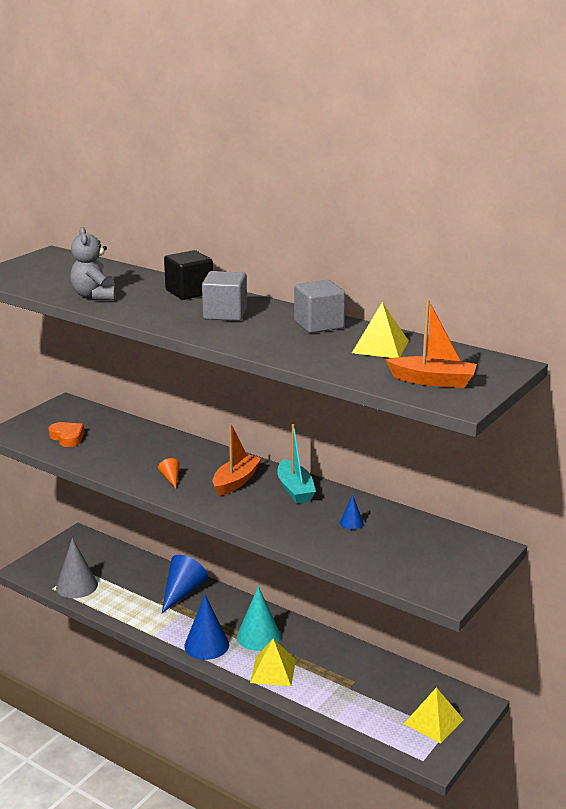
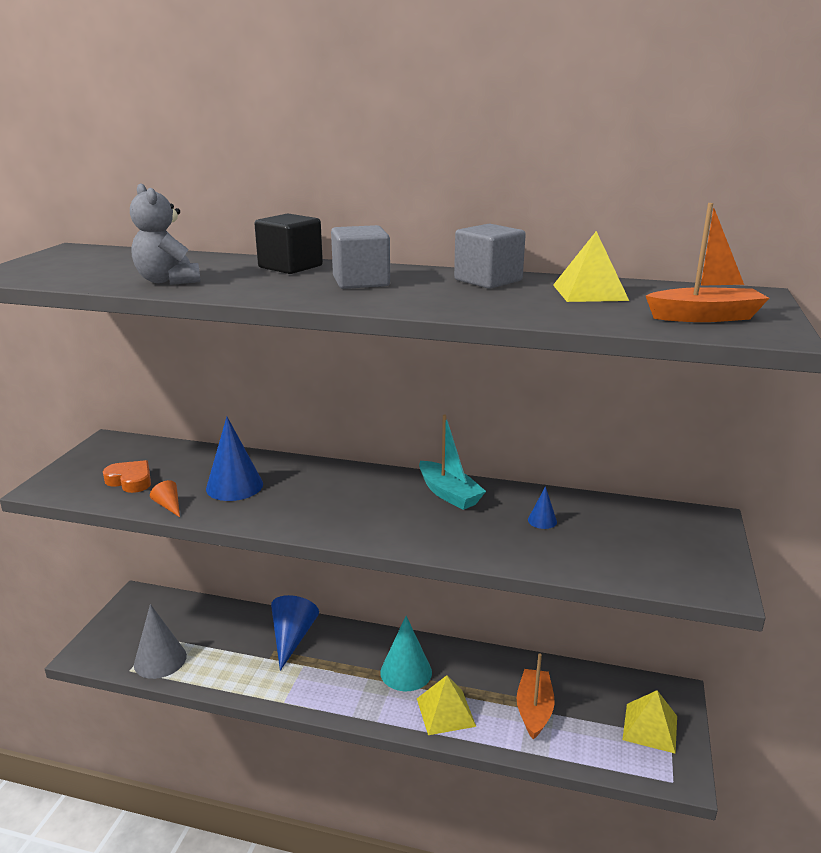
camera: 20 degrees left, 0 degrees up
(171, 478) = (293, 507): orange cone -> orange cone (169, 506)
(206, 645) = (353, 698): blue cone -> blue cone (234, 486)
(236, 481) = (374, 497): orange boat -> orange boat (534, 710)

